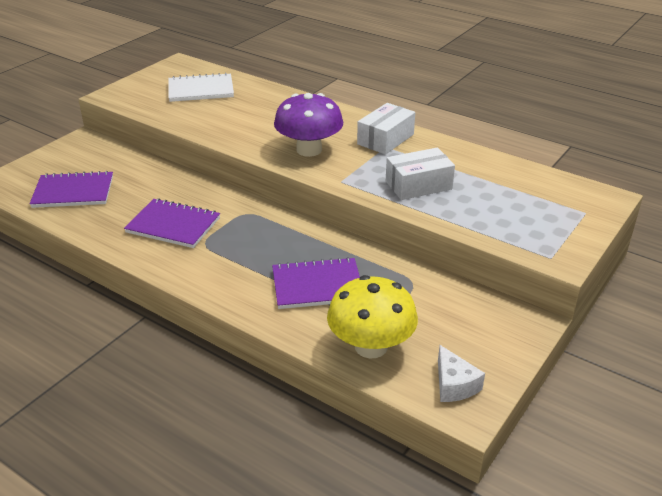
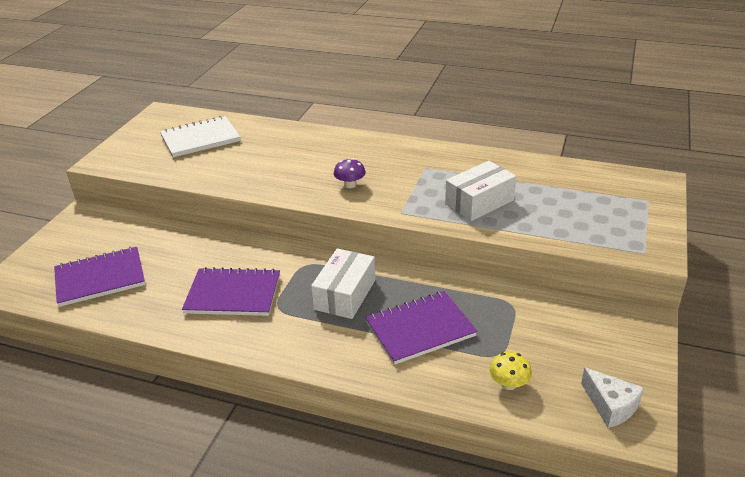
camera: 15 degrees left, 0 degrees up
(309, 150) = (350, 185): purple mushroom -> purple mushroom, size x0.44
(371, 346) = (509, 384): yellow mushroom -> yellow mushroom, size x0.44
(385, 139) = (420, 160): white box -> white box (345, 294)

